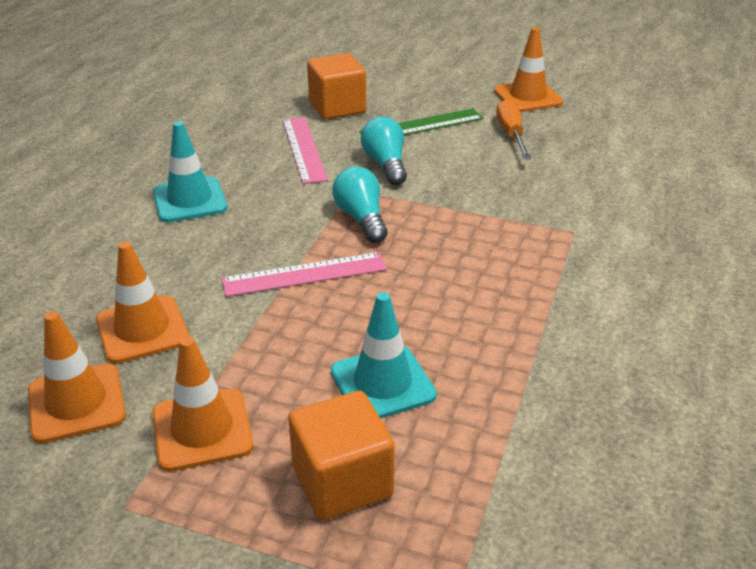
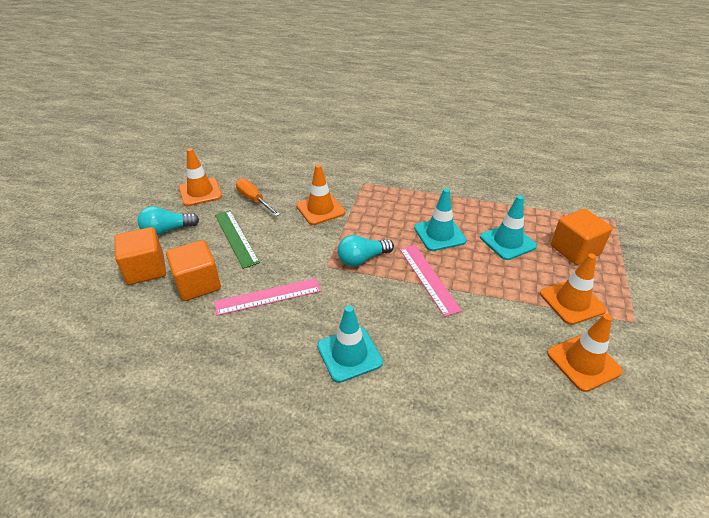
camera: 95 degrees left, 5 degrees up
(142, 330) = (508, 346): orange traffic cone -> orange traffic cone (320, 209)
(369, 78) = (146, 269): none -> orange cube
(386, 164) = (292, 252): turquoise light bulb -> turquoise light bulb (167, 230)
(413, 300) = (439, 234): none -> turquoise traffic cone
(511, 134) = (254, 200): orange screwdriver -> orange screwdriver turned 60 degrees clockwise

